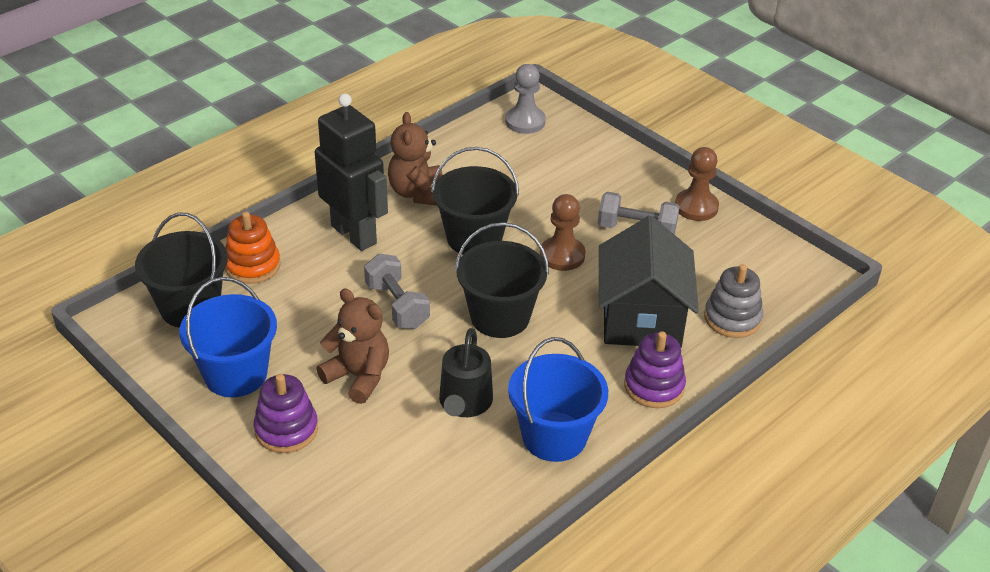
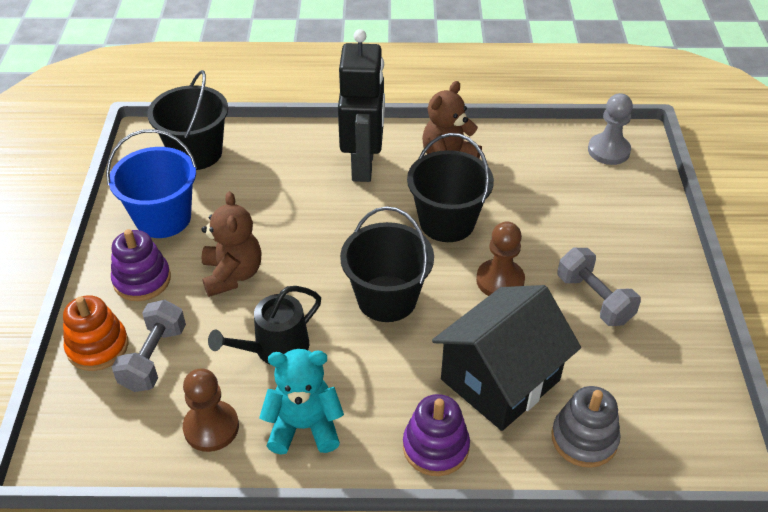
camera: 45 degrees right, 5 degrees up
(252, 266) = (269, 147): orange stacking toy -> orange stacking toy (98, 347)
(397, 305) = (325, 239): grey dumbbell -> grey dumbbell (154, 358)
(554, 436) = (304, 427): blue bucket -> turquoise teddy bear
(696, 207) = (677, 314): brown pawn -> brown pawn (211, 427)

